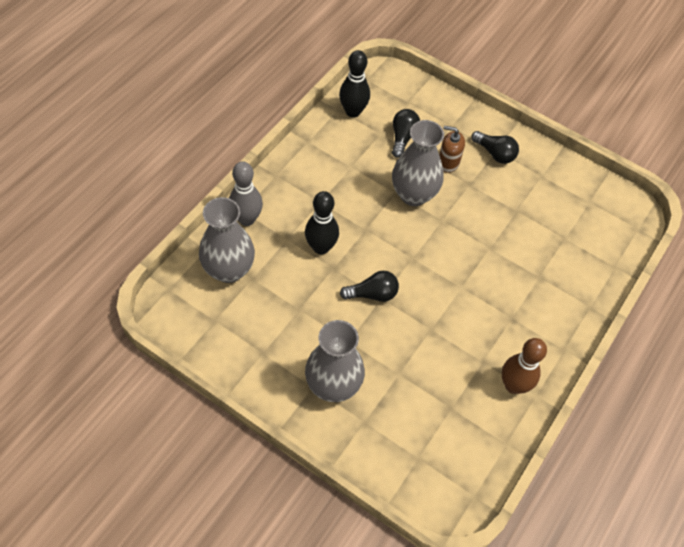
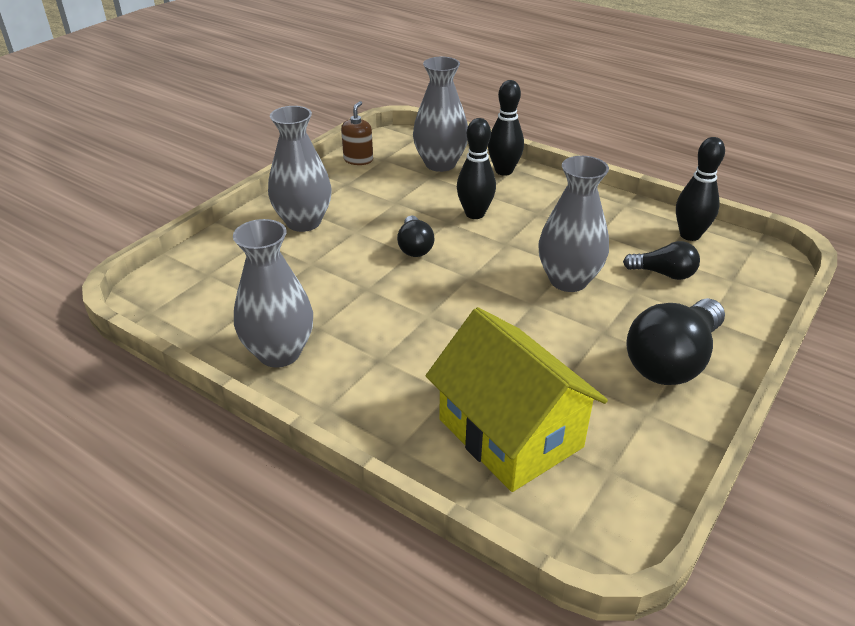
camera: 95 degrees right, 20 degrees down
(246, 219) = (504, 171): grey bowling pin -> black bowling pin
(448, 162) = (635, 312): brown soap dispenser -> brown soap dispenser (358, 160)
(495, 153) = (672, 361): black light bulb -> black light bulb, size x1.80
(513, 385) = (279, 353): brown bowling pin -> grey vase
(569, 246) = (510, 433): none -> yellow house

